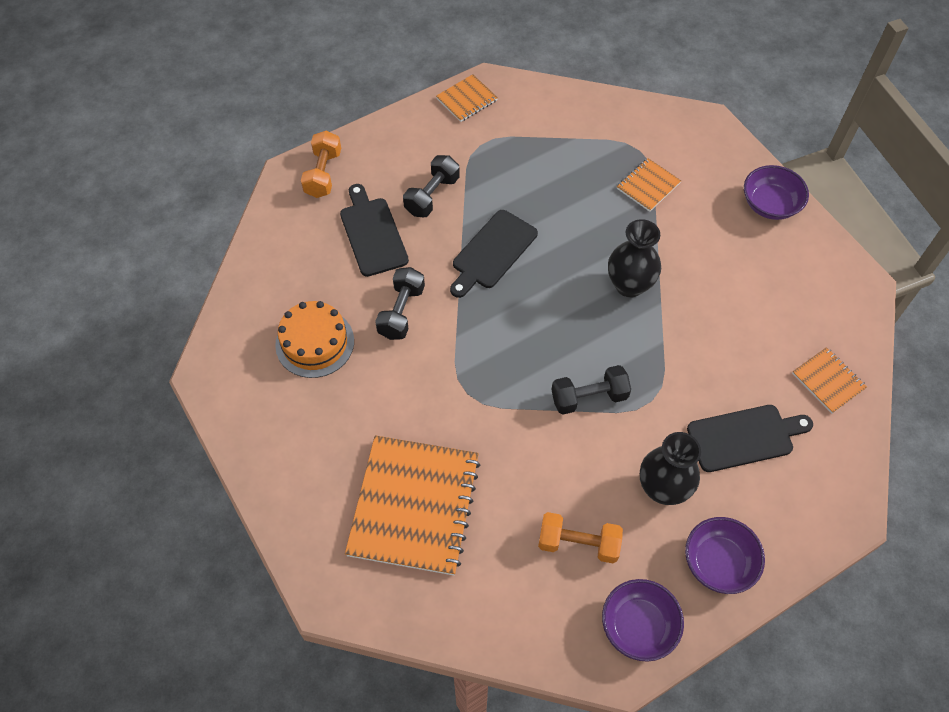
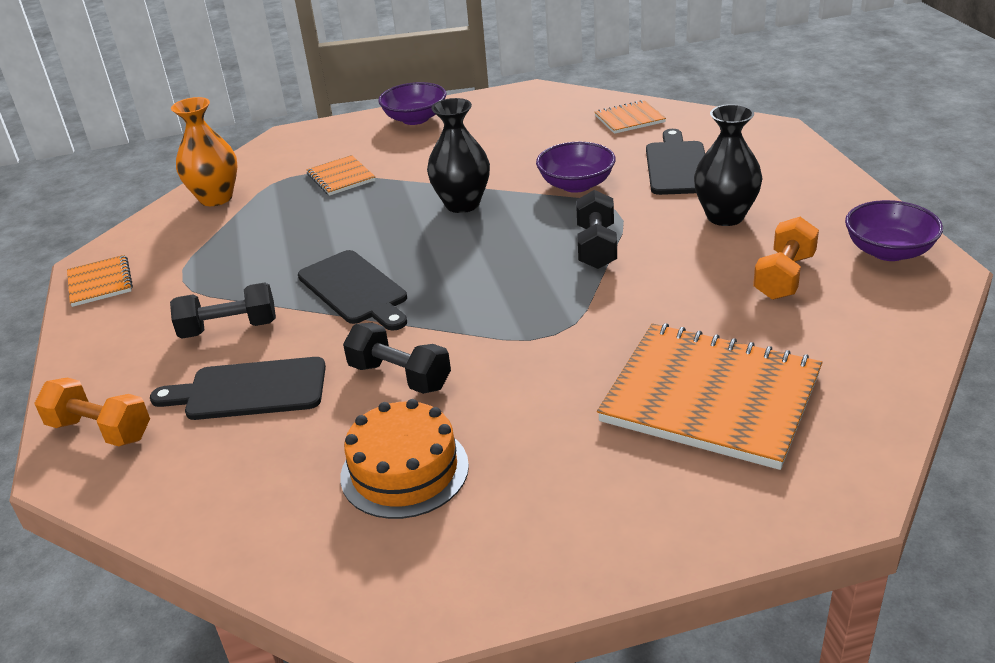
camera: 70 degrees left, 25 degrees down
(432, 195) = (229, 328): black dumbbell -> black dumbbell turned 60 degrees counterclockwise
(593, 116) = (216, 198): none -> orange vase
(718, 562) = (816, 197): purple bowl -> purple bowl (576, 185)

